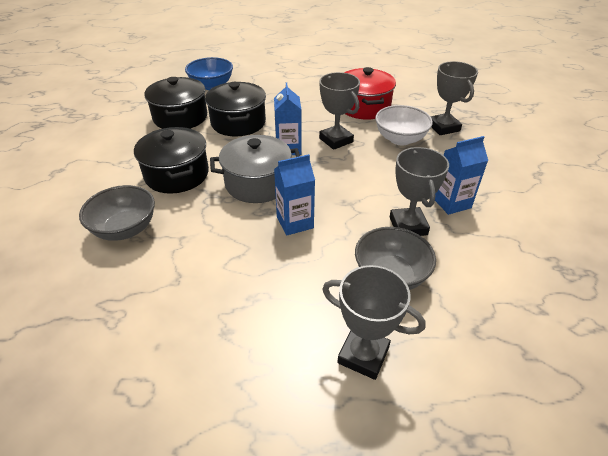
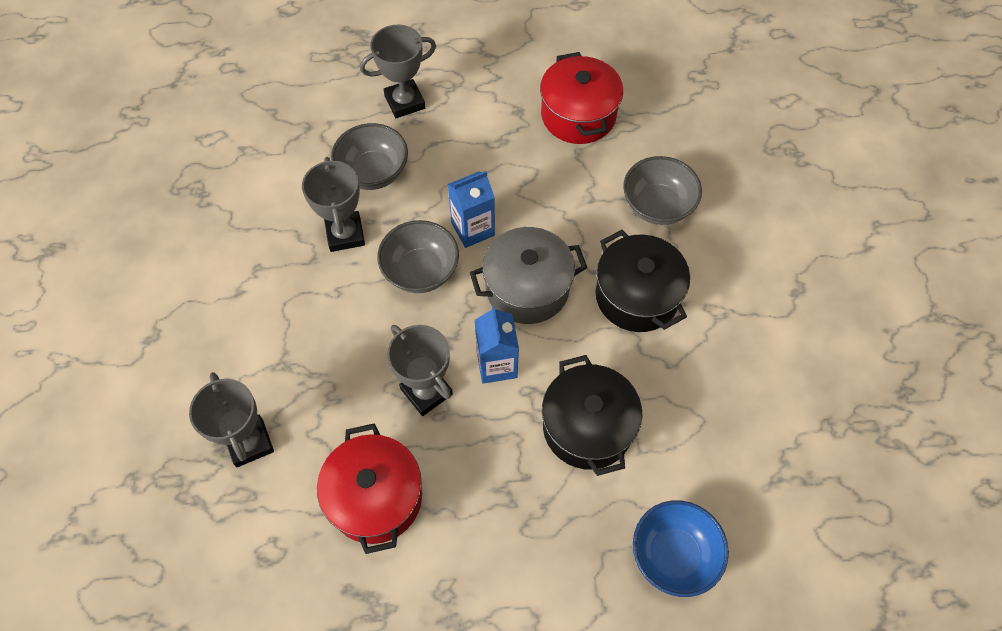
camera: 175 degrees right, 20 degrees up
(158, 321) = (578, 115): none -> red pot
(180, 117) = (688, 434): black pot -> none
(340, 198) = (420, 271): none -> grey bowl
(363, 355) = (404, 102): grey trophy -> grey trophy turned 45 degrees counterclockwise
(400, 139) = (326, 403): white bowl -> none
(451, 203) = (285, 274): blue carton -> none

